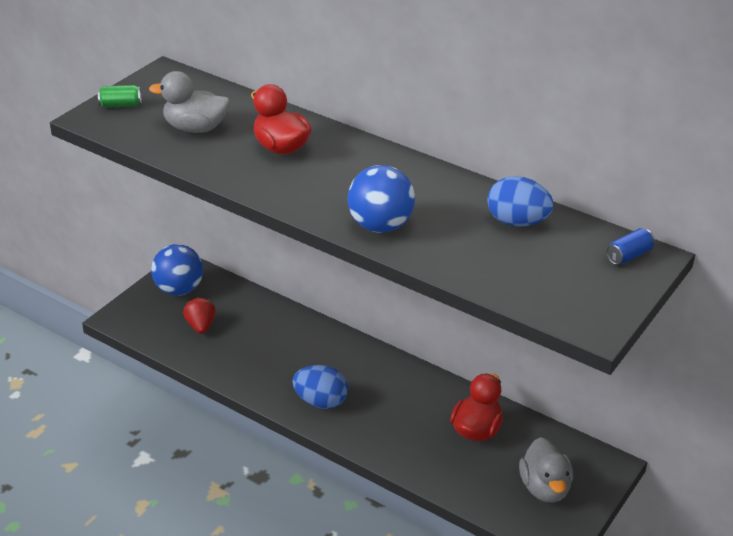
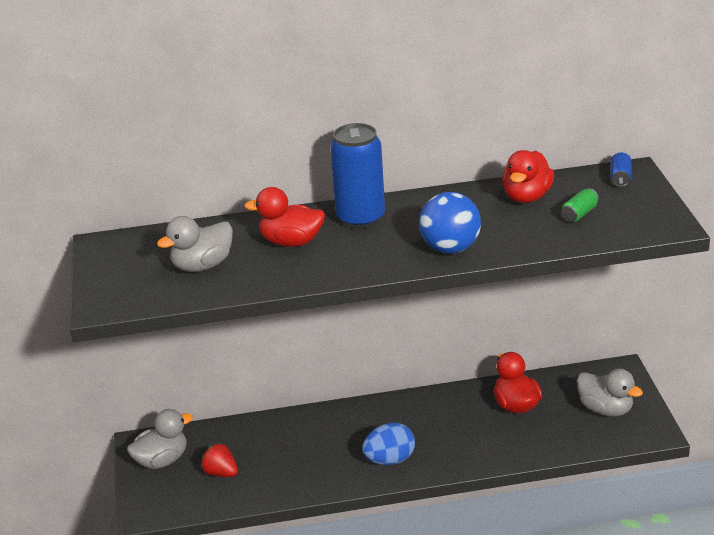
camera: 40 degrees left, 5 degrees down
(120, 105) = (109, 284): green can -> green can (579, 214)
(179, 289) = (162, 460): blue ball -> grey duck
(359, 159) = (360, 218): none -> blue can
(517, 222) = (527, 197): blue egg -> red duck

